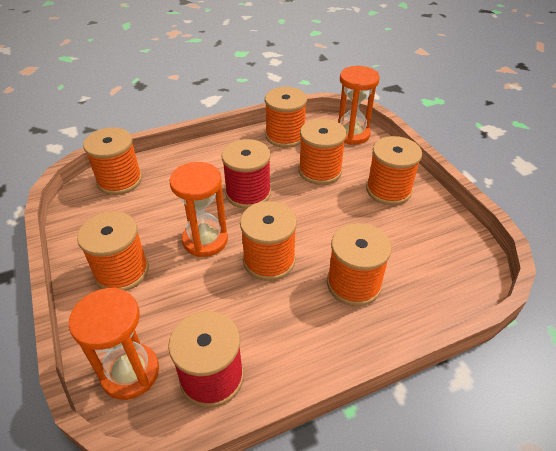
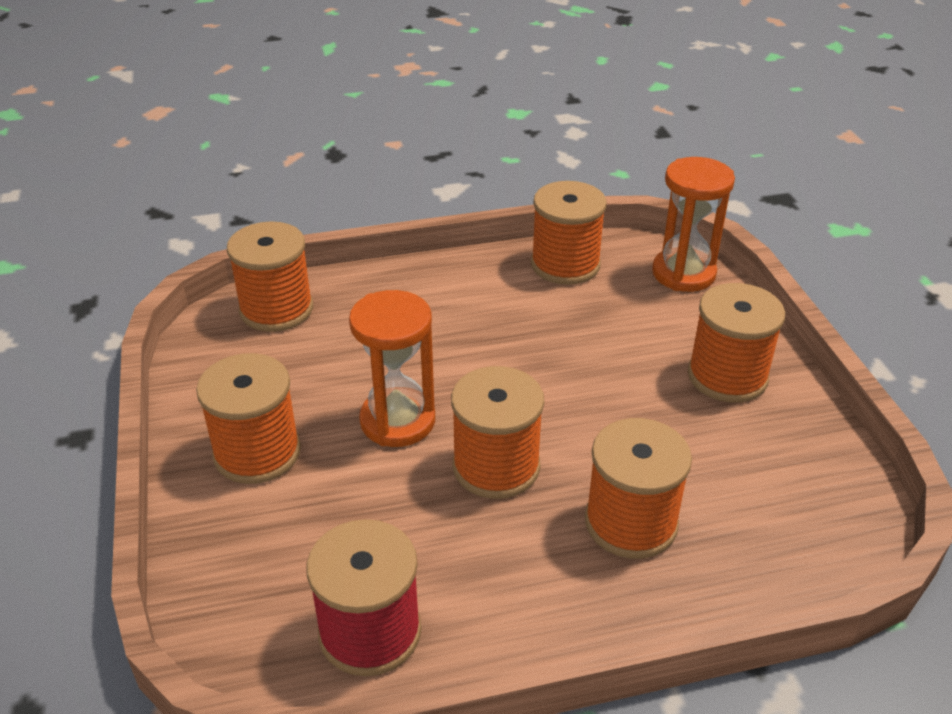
camera: 10 degrees right, 5 degrees down
(130, 373) = (246, 606): orange hourglass -> none
(248, 193) = (482, 354): red spool -> none
(320, 171) = (613, 330): orange spool -> none

